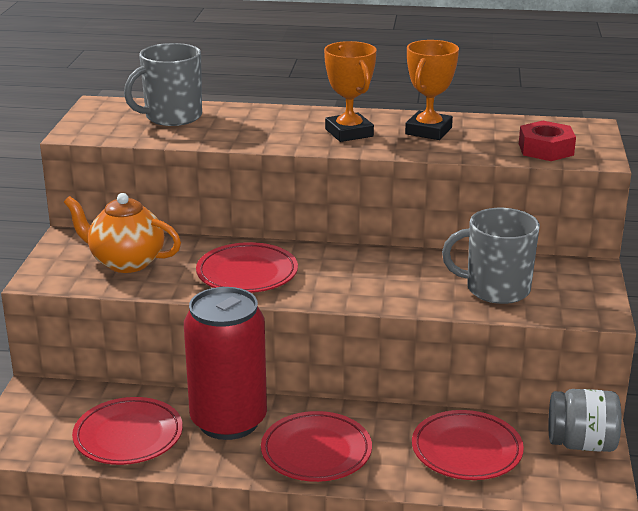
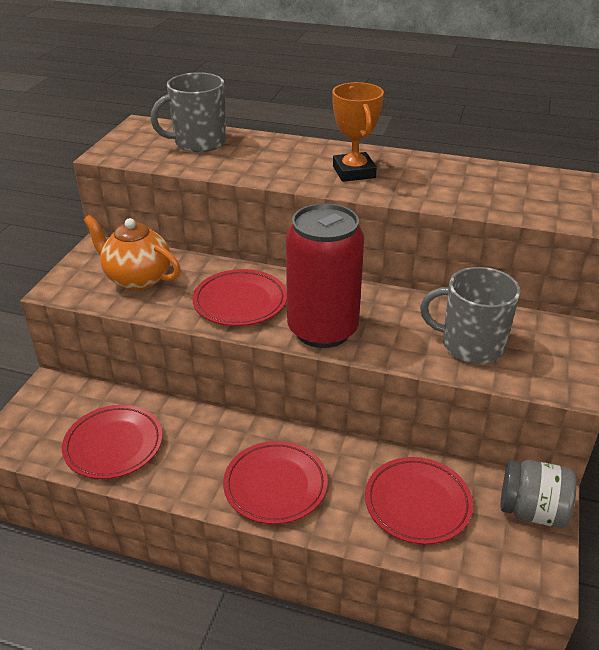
camera: 10 degrees right, 10 degrees up
(228, 421) = (206, 440): red can -> red can (322, 330)
(428, 131) = (430, 176): orange trophy -> none
(546, 149) = (542, 206): red nut -> none

